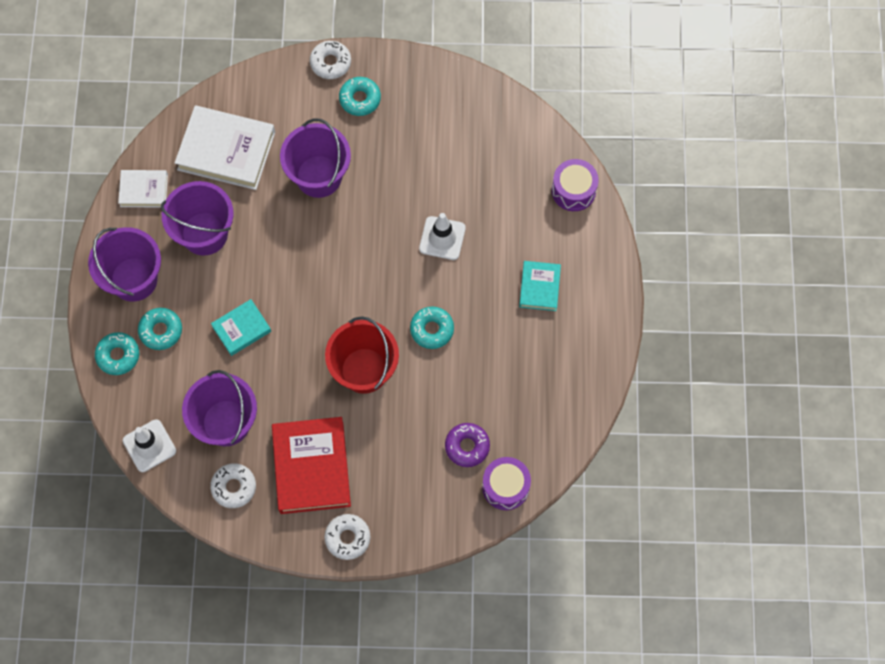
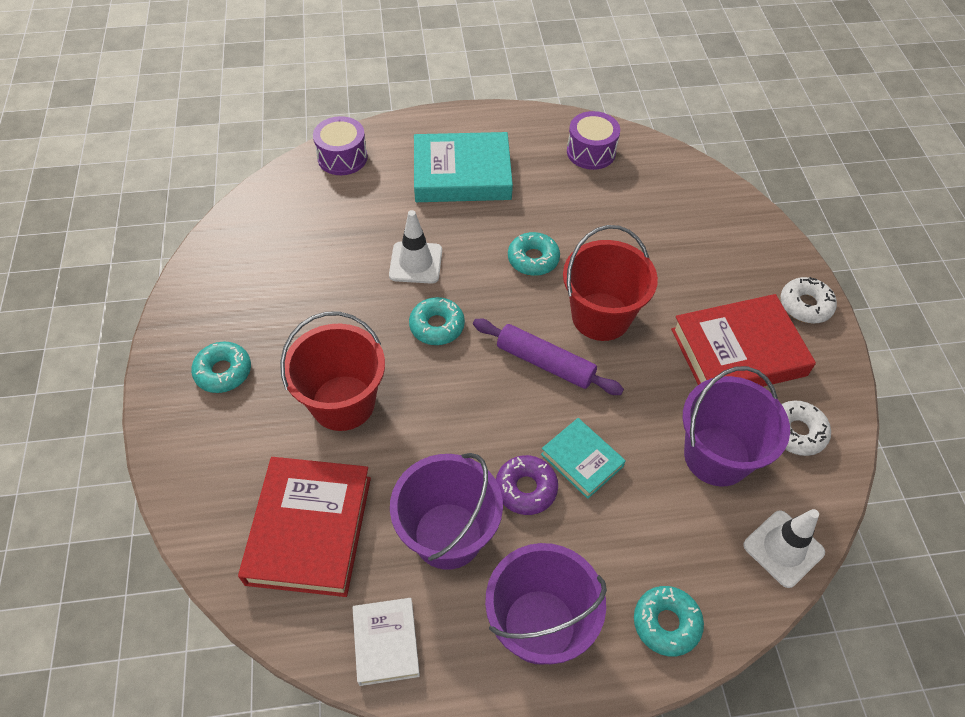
camera: 100 degrees left, 15 degrees down
(161, 331) = (611, 568): turquoise donut -> turquoise donut (437, 326)
(226, 151) = (309, 529): white book -> red book
(319, 176) = (343, 403): purple bucket -> red bucket
(327, 319) = (545, 363): none -> purple rolling pin
(330, 63) = (164, 415): white donut -> none
(467, 446) = (660, 214): purple donut -> purple donut (526, 488)
(505, 487) = (692, 180): purple drum -> purple drum (591, 152)
(539, 287) = (462, 174): turquoise book -> turquoise book, size x1.83

